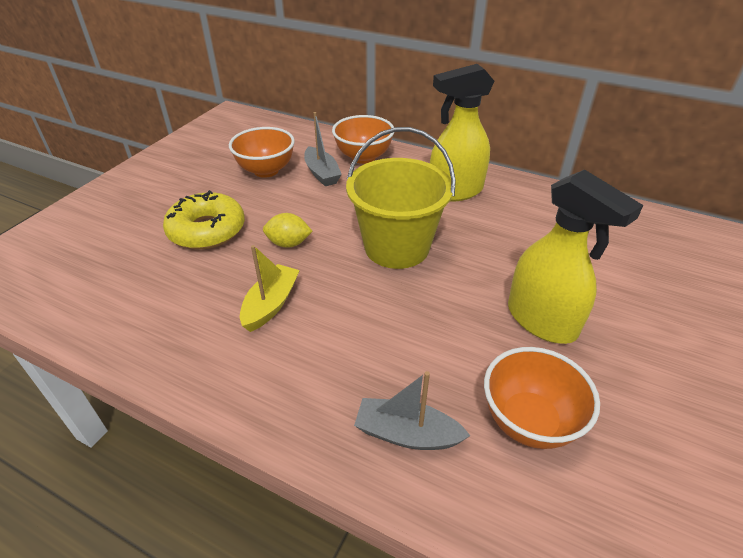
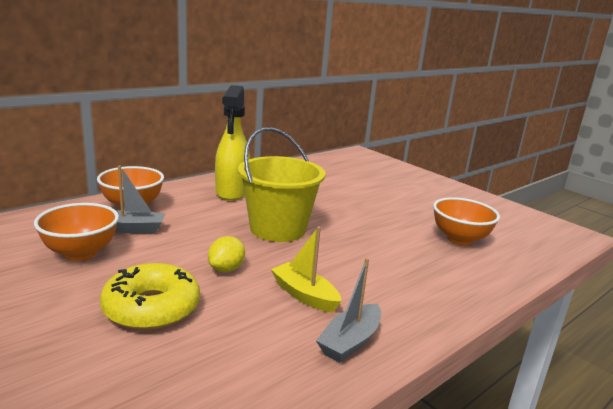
camera: 70 degrees left, 20 degrees down
(407, 434) = (459, 275): grey boat -> grey boat (350, 341)
(542, 321) = (386, 212): yellow spray bottle -> none

